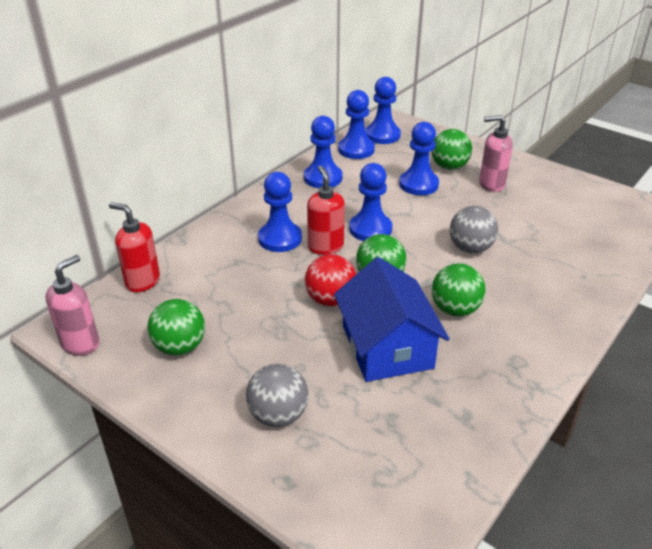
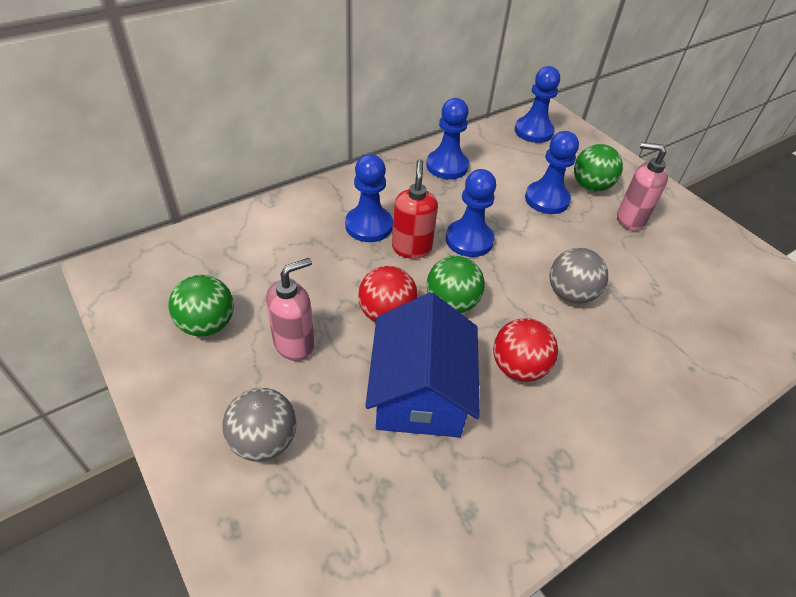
camera: 15 degrees right, 10 degrees up
(81, 343) = (117, 291): pink soap dispenser -> pink soap dispenser (294, 344)
(142, 281) = (210, 238): red soap dispenser -> none
(356, 150) = (497, 141): blue pawn -> none
(455, 309) = (518, 367): green ball -> red ball

